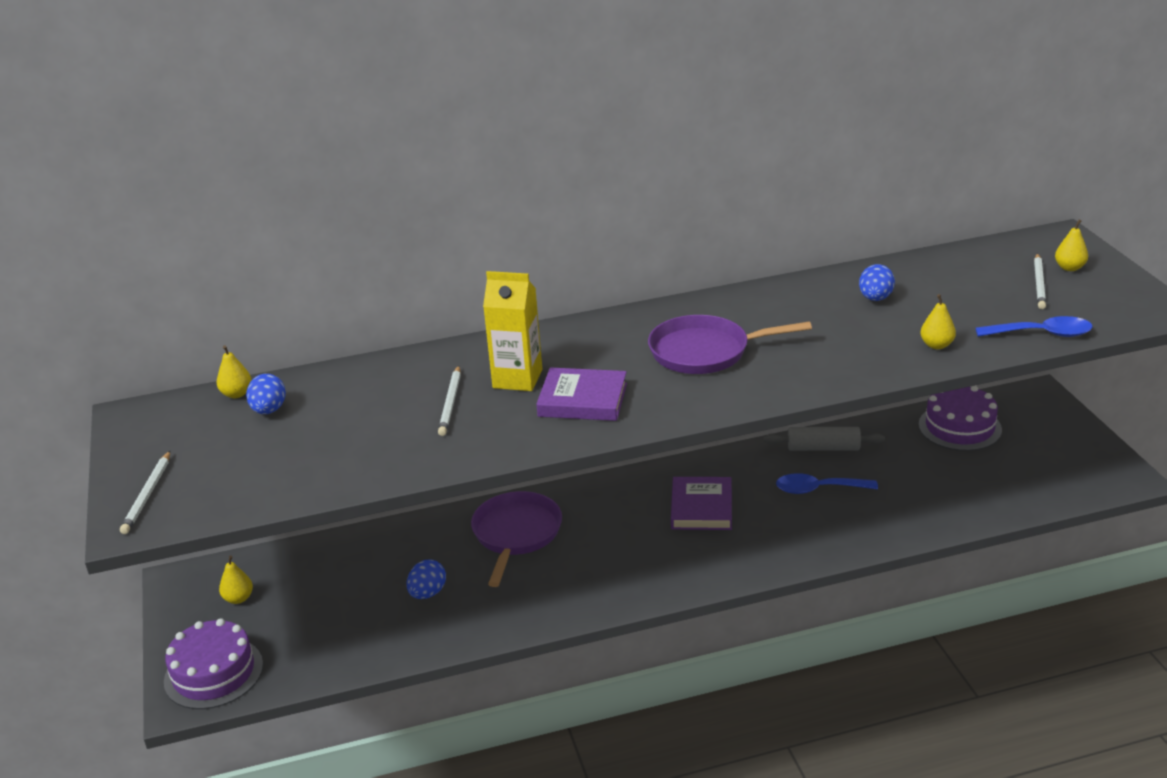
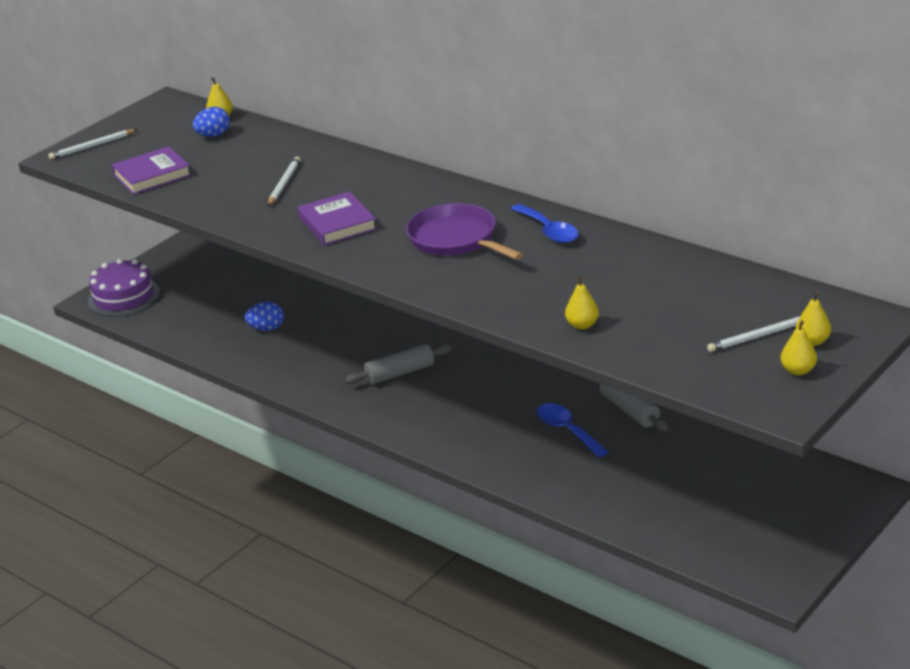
camera: 55 degrees right, 0 degrees up
(238, 598) = (195, 268): yellow pear -> yellow pear (798, 371)
(451, 403) = (284, 184): white pencil -> white pencil turned 135 degrees clockwise
(516, 534) = (364, 330): purple pan -> none
(517, 379) = (339, 191): yellow carton -> none
(618, 542) = (400, 373): none -> grey rolling pin
(701, 508) = (481, 389): purple book -> purple book (152, 175)
(875, 298) = (630, 274): blue egg -> none
(959, 427) = (749, 465): purple cake -> none
(1042, 334) = (662, 365): blue spoon -> blue spoon (549, 231)

